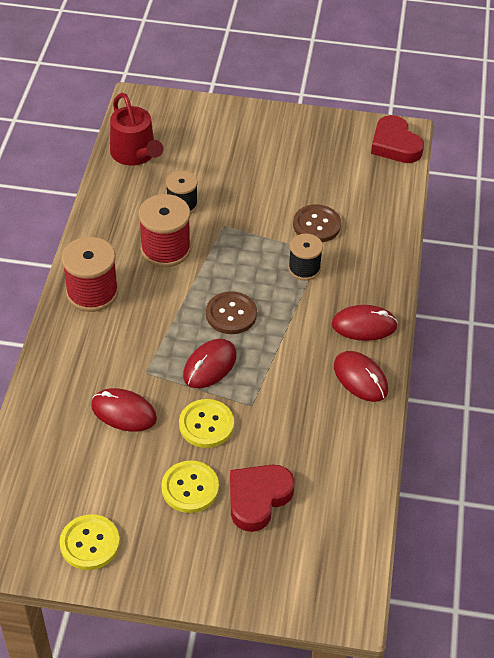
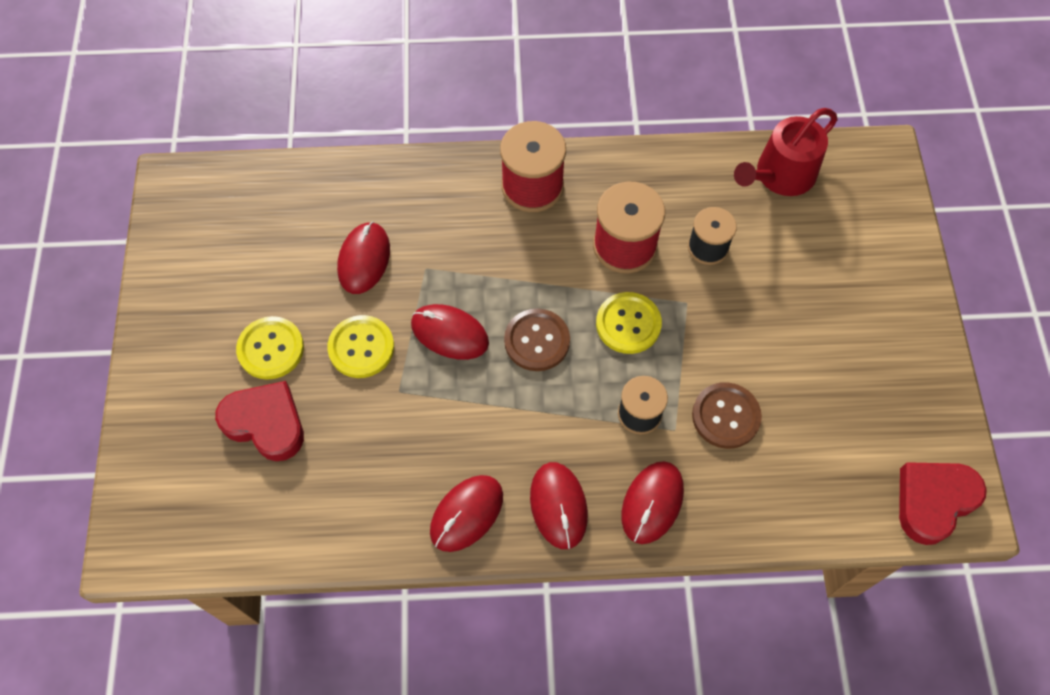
camera: 80 degrees right, 15 degrees up
(90, 543) = (189, 268): yellow button -> yellow button (628, 324)
(371, 275) = (652, 503): none -> red mouse

